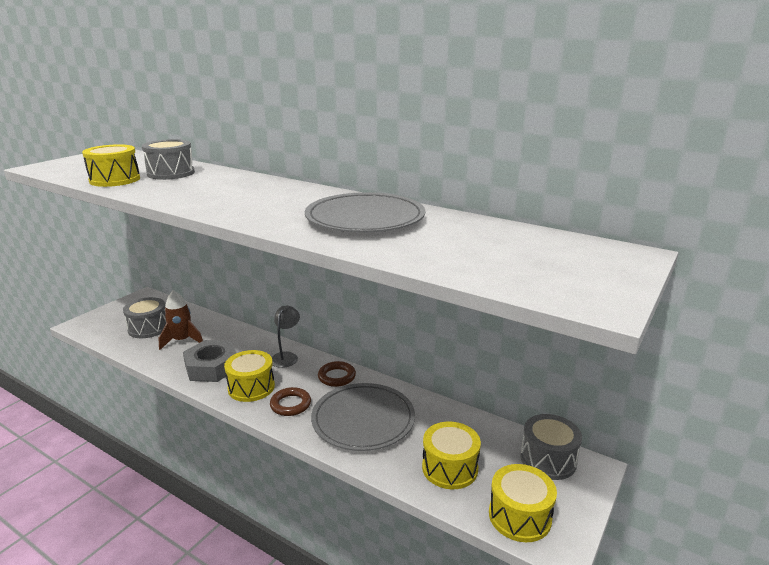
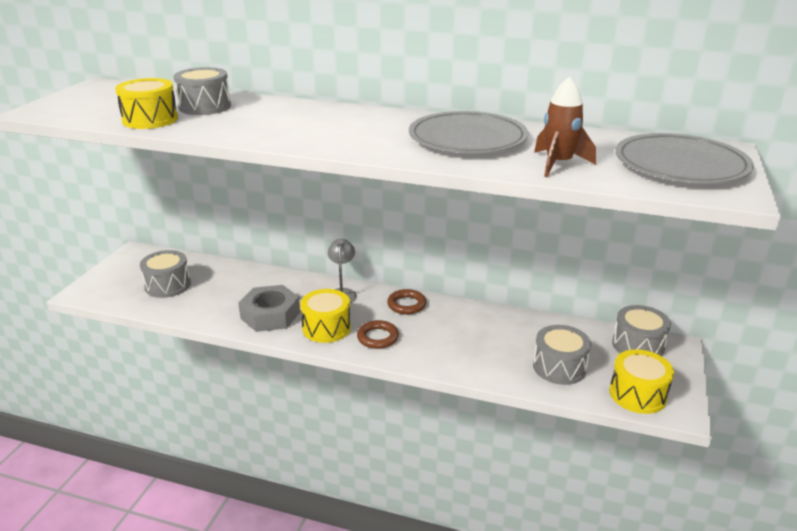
camera: 15 degrees left, 5 degrees up
(182, 340) = (217, 293): brown rocket -> brown rocket (558, 164)
(363, 420) = (457, 340): grey plate -> grey plate (680, 165)
(450, 468) = (559, 367): yellow drum -> grey drum

